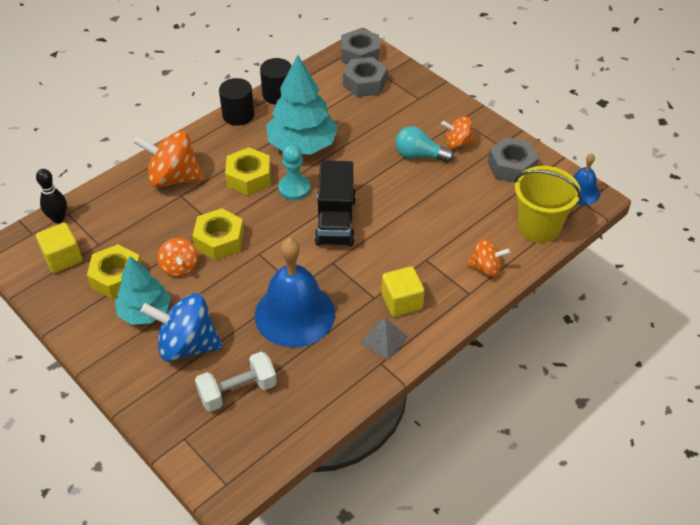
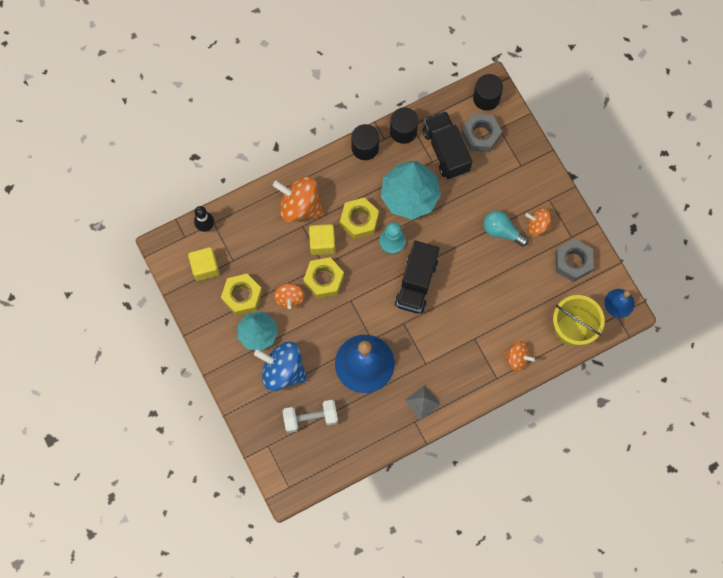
camera: 15 degrees right, 25 degrees up
(331, 102) = (446, 151): none -> black truck
(360, 54) = (486, 98): grey nut -> black cylinder
(401, 302) = (445, 373): yellow cube -> yellow cube (322, 243)

